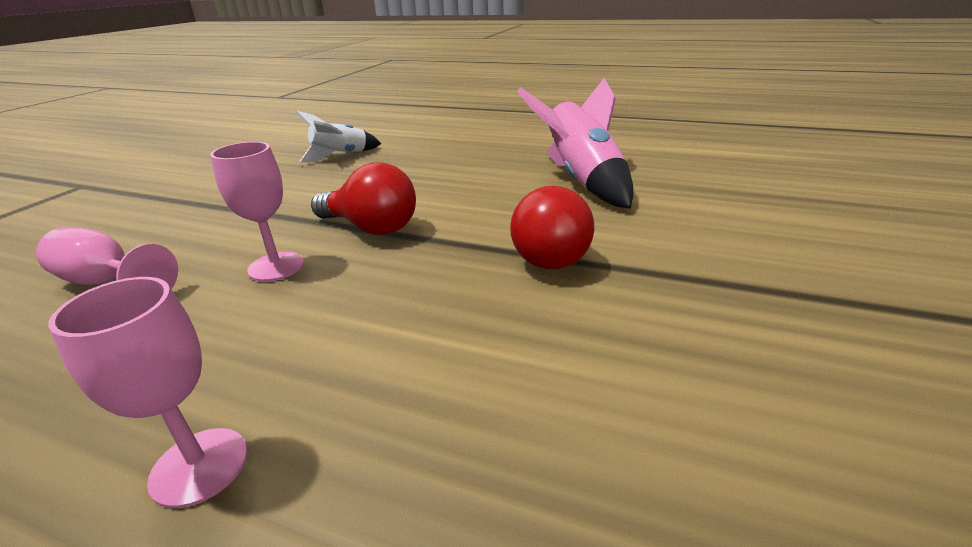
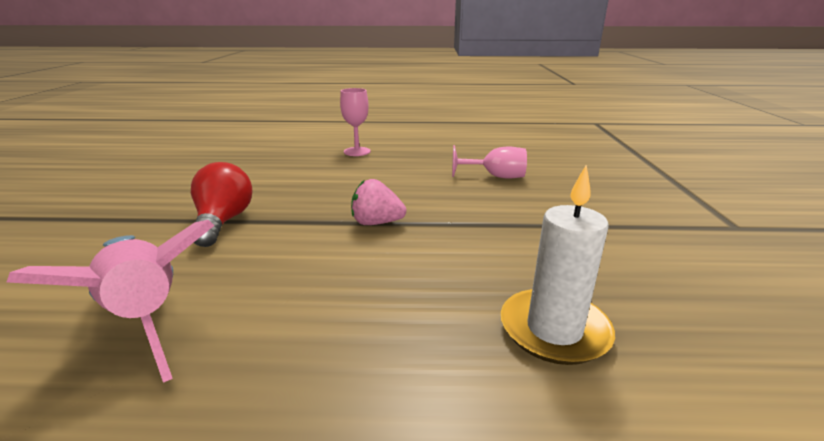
camera: 160 degrees right, 5 degrees down
(276, 266) = (413, 193): pink goblet -> none
(340, 156) = (554, 330): white rocket -> white candle
(371, 228) = (376, 223): red light bulb -> pink strawberry

